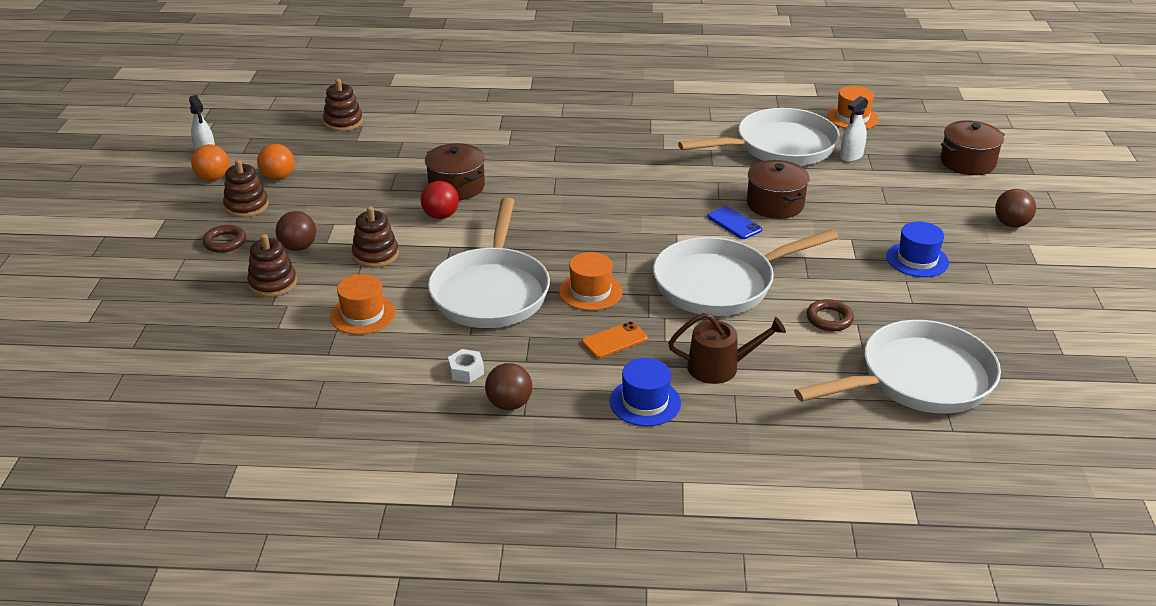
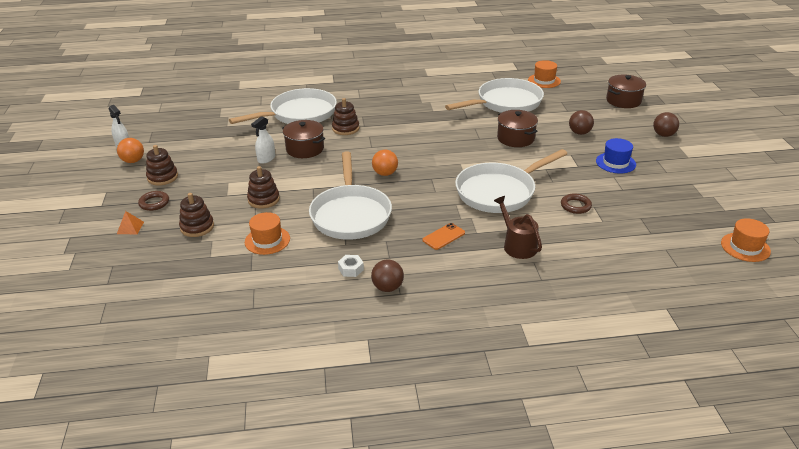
camera: 10 degrees left, 0 degrees up
(183, 273) = (130, 227): none -> orange pyramid
(278, 177) = (179, 156): orange ball -> orange ball (385, 173)
(298, 247) = (208, 200): brown ball -> brown ball (579, 133)
(343, 122) = (214, 115): brown stacking toy -> brown stacking toy (345, 128)
(441, 216) = (300, 169): red ball -> none
(590, 291) = (417, 207): orange hat -> orange hat (745, 247)
(645, 402) = (477, 274): blue hat -> none
(719, 367) = (517, 245): brown watering can -> brown watering can turned 105 degrees counterclockwise
(734, 223) = (494, 153): blue phone -> none
(851, 156) = (552, 104): white spray bottle -> white spray bottle (266, 159)
(919, 379) = (645, 237): white pan -> white pan (299, 114)

